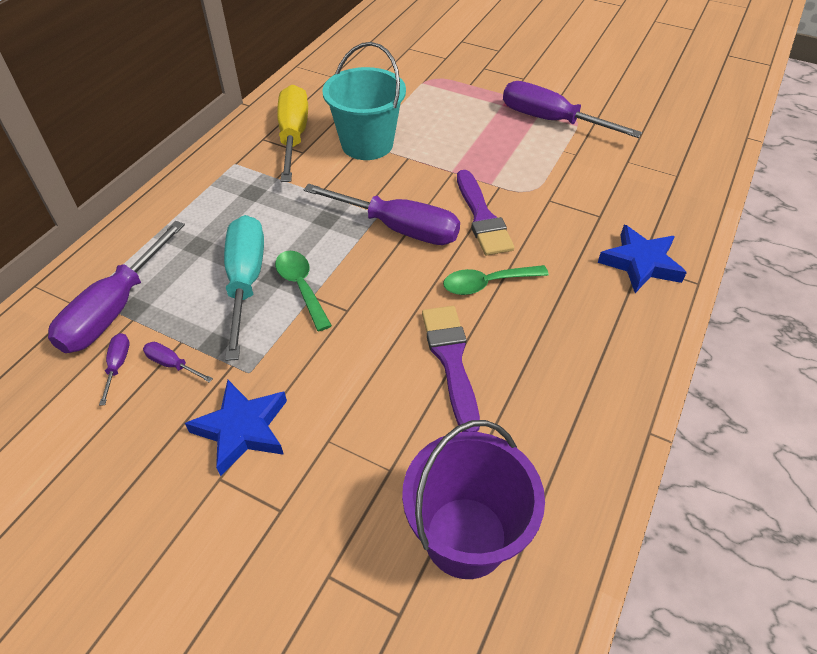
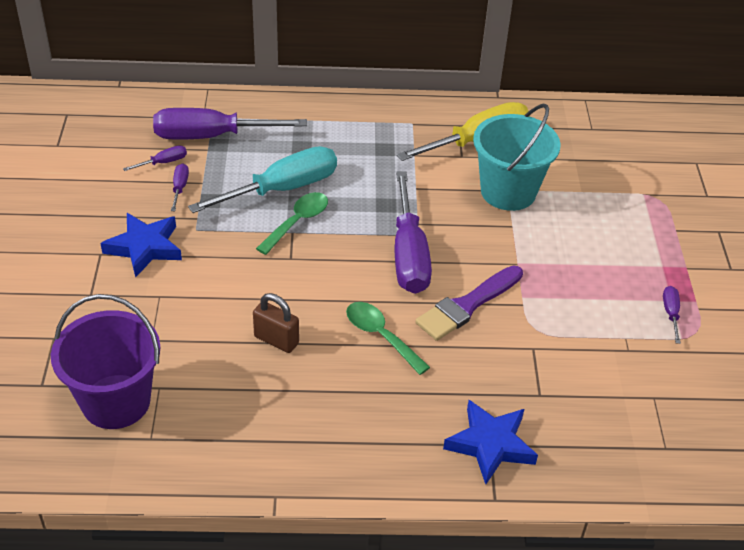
camera: 60 degrees right, 5 degrees down
(451, 360) = (276, 340): purple brush -> brown padlock
(551, 121) = (670, 314): purple screwdriver -> purple screwdriver, size x0.42

